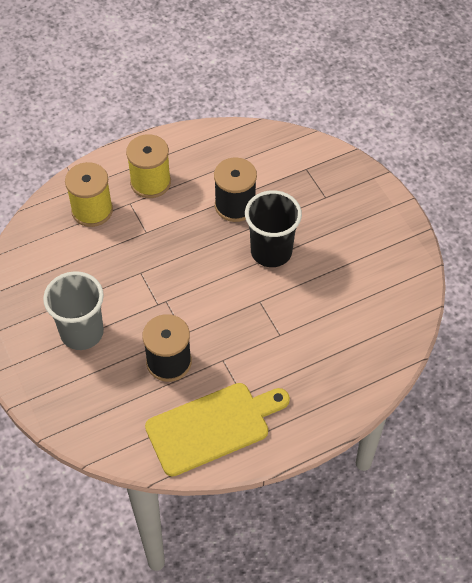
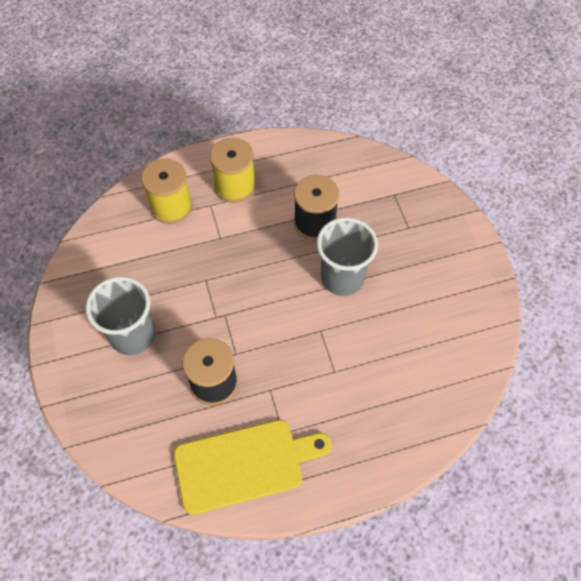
camera: 10 degrees right, 5 degrees up
(271, 251) = (342, 278): black cup -> grey cup

